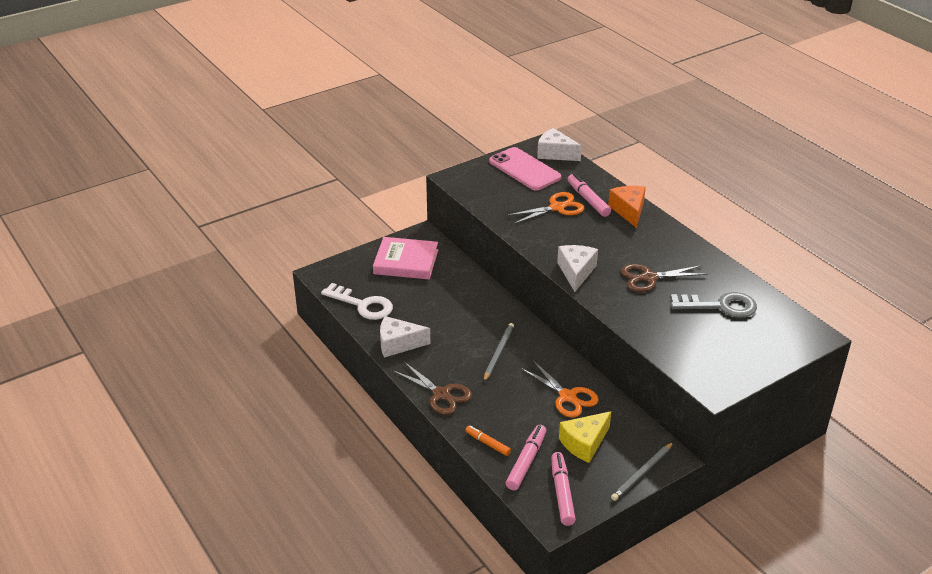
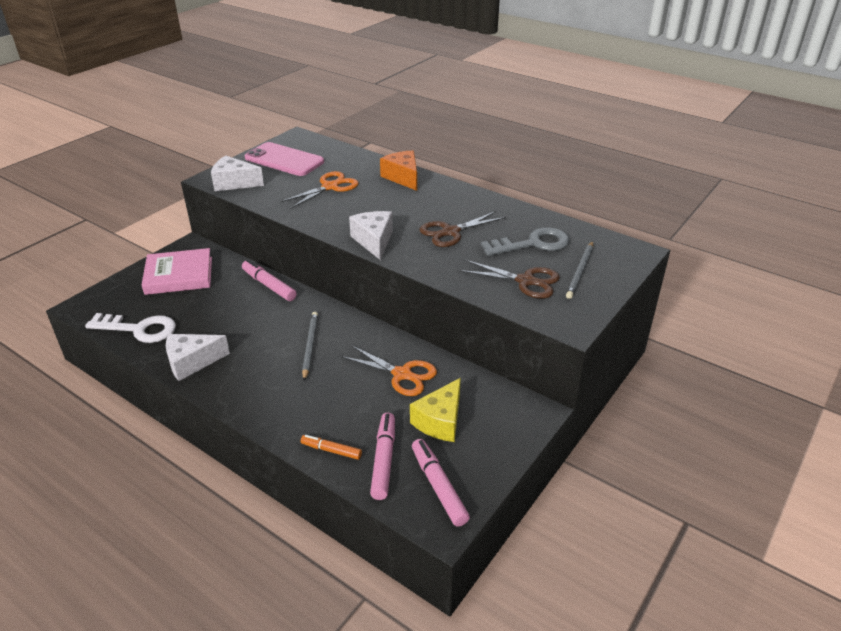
camera: 20 degrees left, 0 degrees up
(441, 394) = (259, 407): brown scissors -> brown scissors (525, 281)
(555, 153) = (310, 142): white cheese -> white cheese (234, 183)
(588, 200) = (358, 175): pink marker -> pink marker (269, 286)
(642, 473) = (516, 438): grey pencil -> grey pencil (580, 271)

